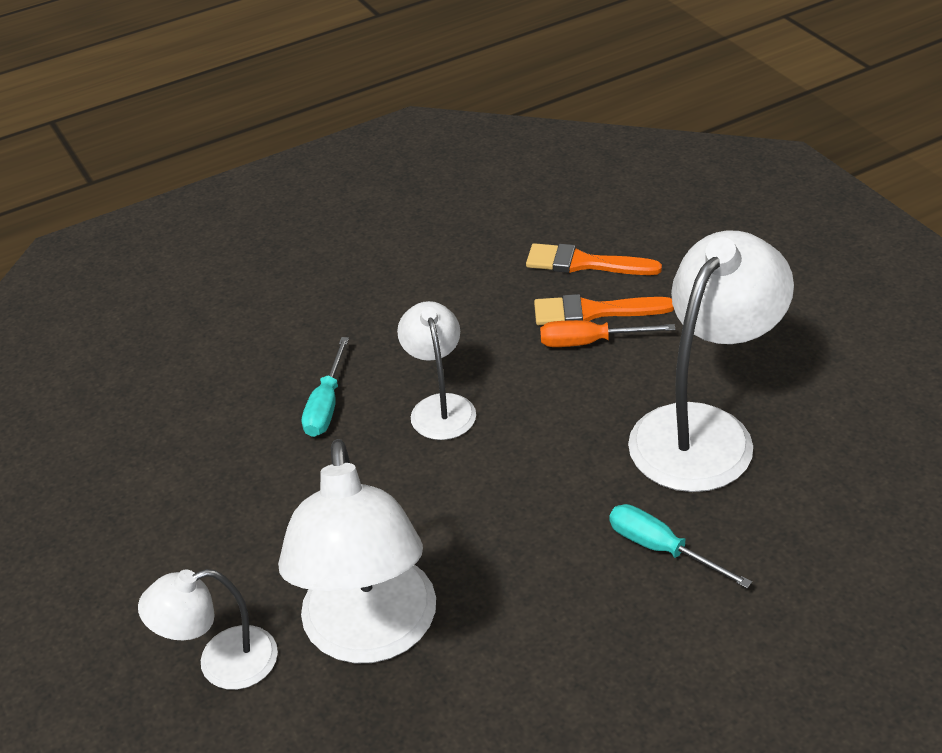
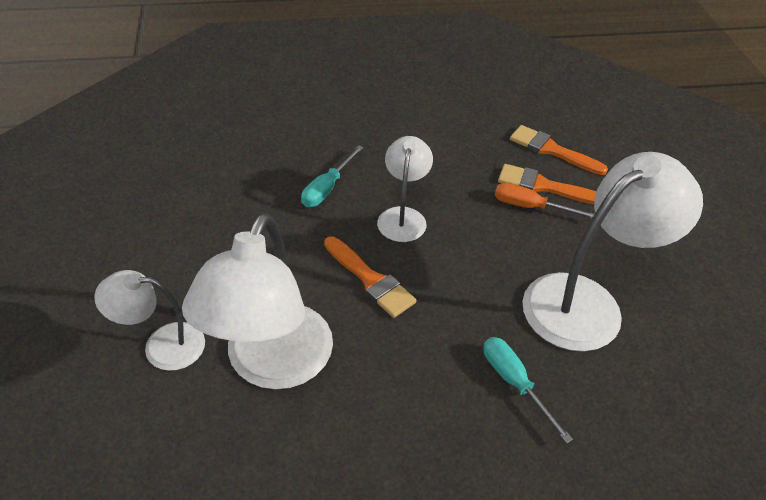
camera: 15 degrees right, 5 degrees up
(438, 496) = (370, 280): none -> orange brush

